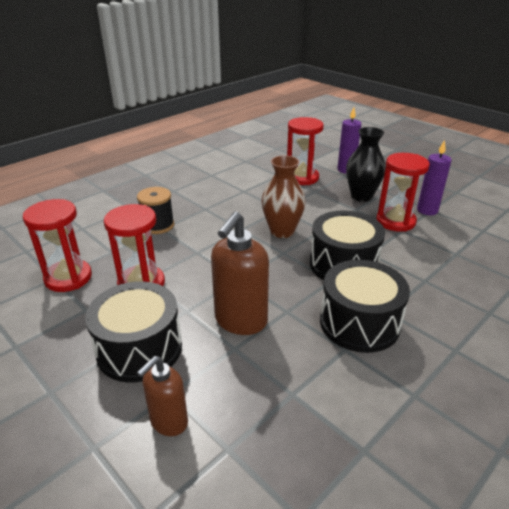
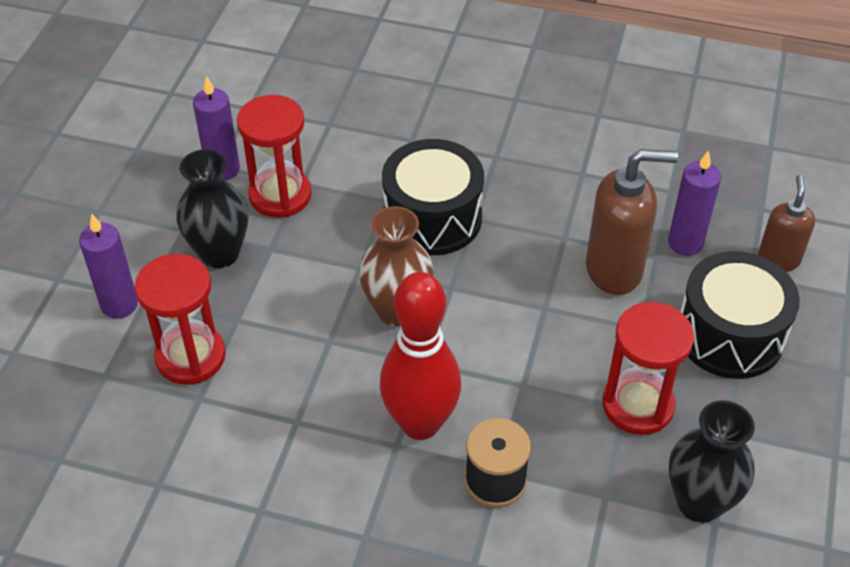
camera: 120 degrees left, 15 degrees up
(68, 278) = (699, 502): red hourglass -> black vase
(168, 422) = (778, 259): brown soap dispenser -> brown soap dispenser turned 90 degrees counterclockwise
(209, 217) = (420, 423): none -> red bowling pin
(233, 371) = (685, 243): none -> purple candle
(359, 323) = (533, 173): black drum -> none

